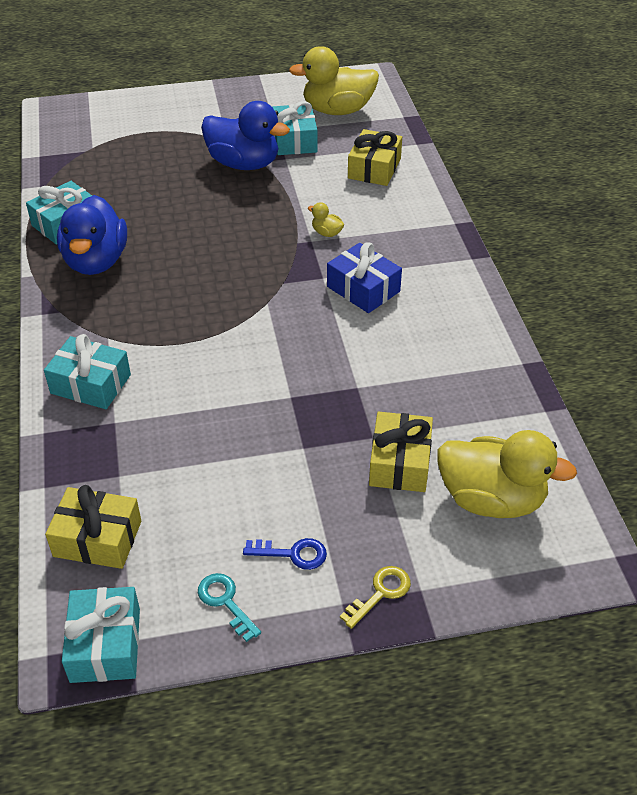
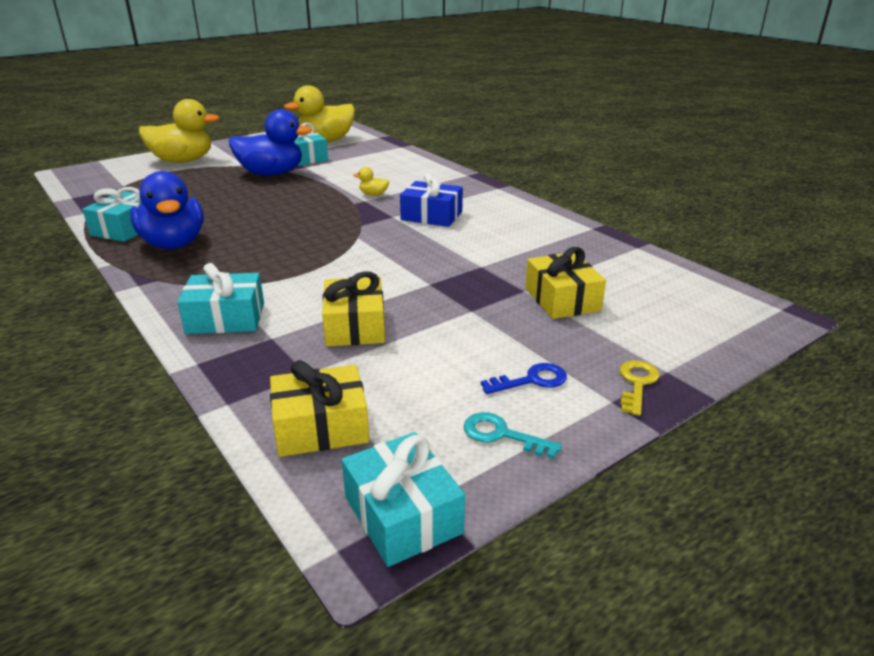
camera: 25 degrees left, 15 degrees down
(374, 168) = (380, 161): yellow gift -> yellow gift (355, 326)
(491, 499) = (656, 302): yellow duck -> yellow duck (183, 161)

